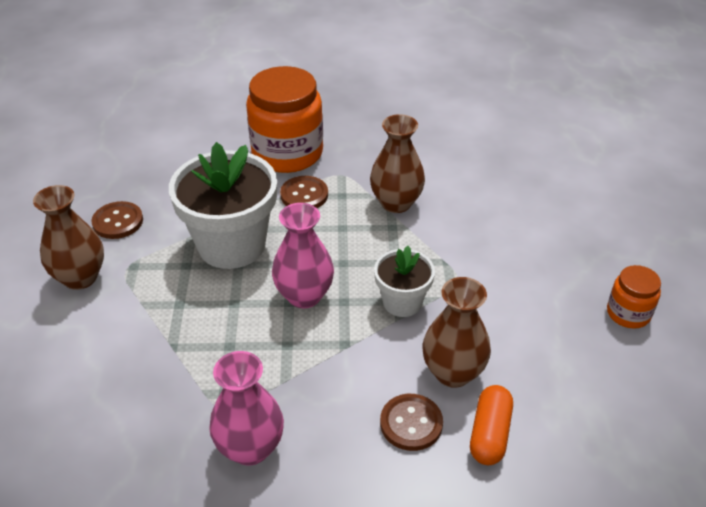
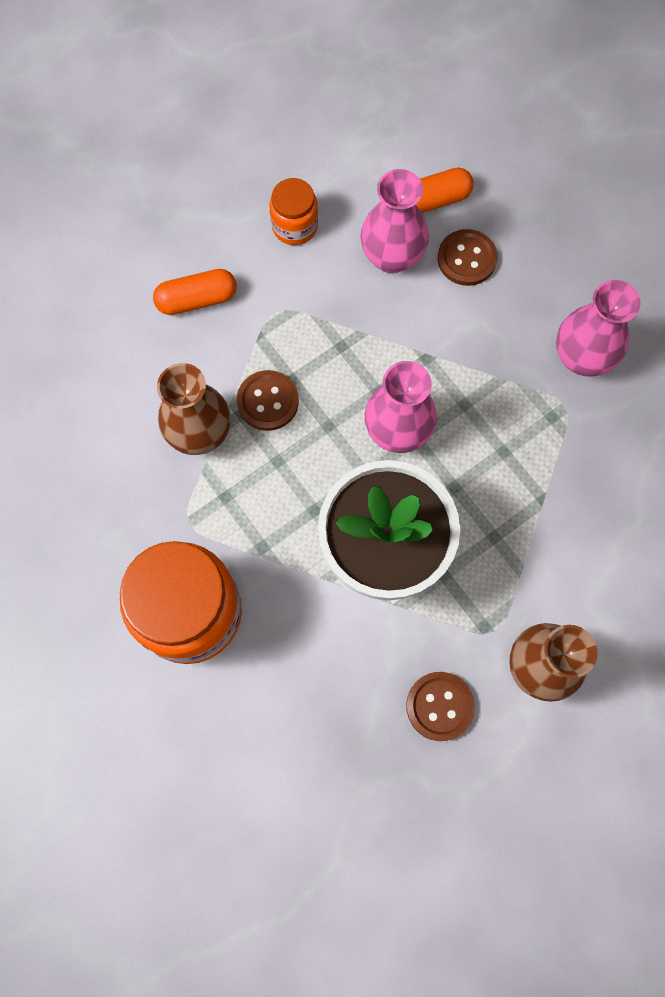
camera: 125 degrees left, 30 degrees up
(304, 195) = (252, 537): brown button -> brown button (268, 401)
(402, 302) = (341, 341): white flower pot -> none
(453, 372) = (392, 257): brown vase -> pink vase
(501, 244) = (197, 299): none -> orange capsule
(628, 313) = (220, 158): orange jar -> orange jar (294, 226)

